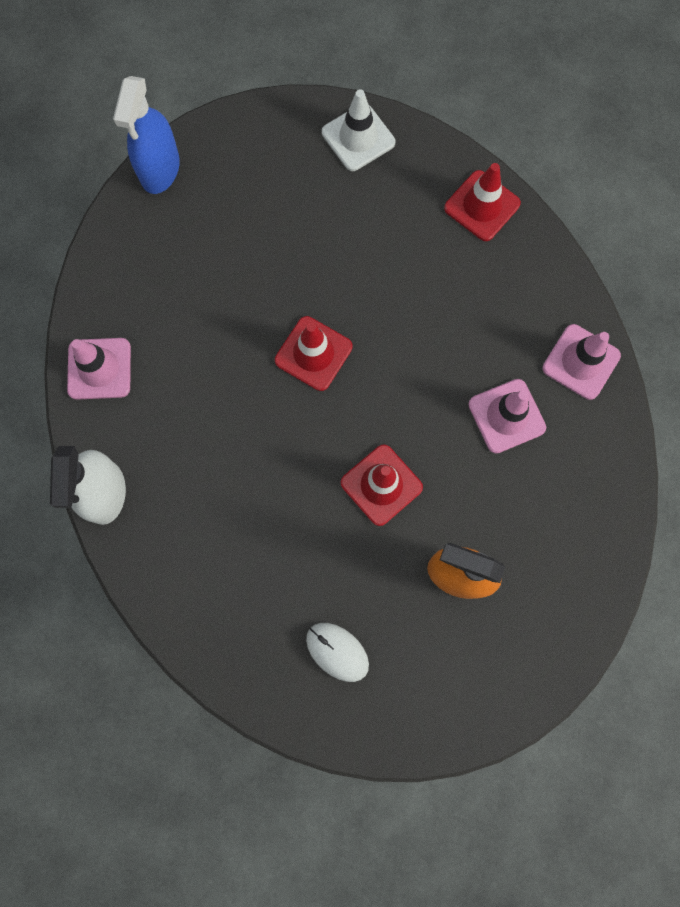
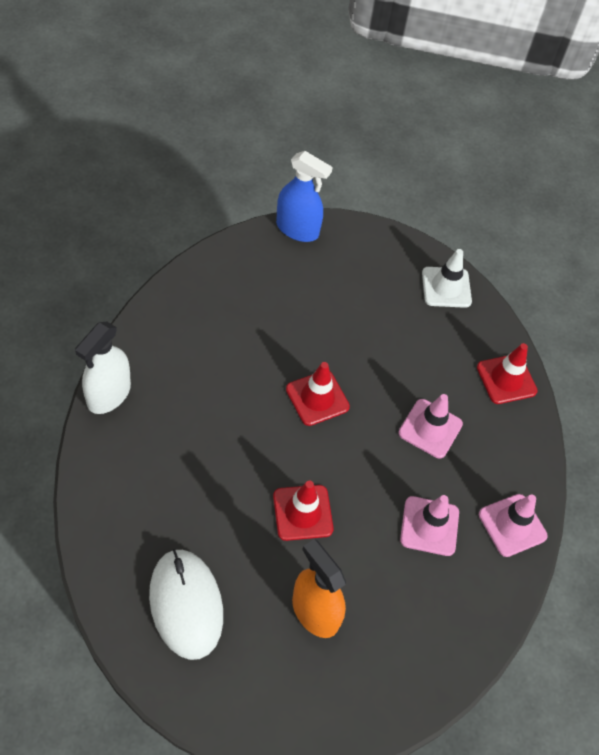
camera: 25 degrees right, 20 degrees down
(99, 369) = (165, 318): pink traffic cone -> pink traffic cone (430, 428)
(160, 169) = (297, 229): blue spray bottle -> blue spray bottle turned 105 degrees counterclockwise
(337, 651) = (186, 604): white mouse -> white mouse, size x1.76

